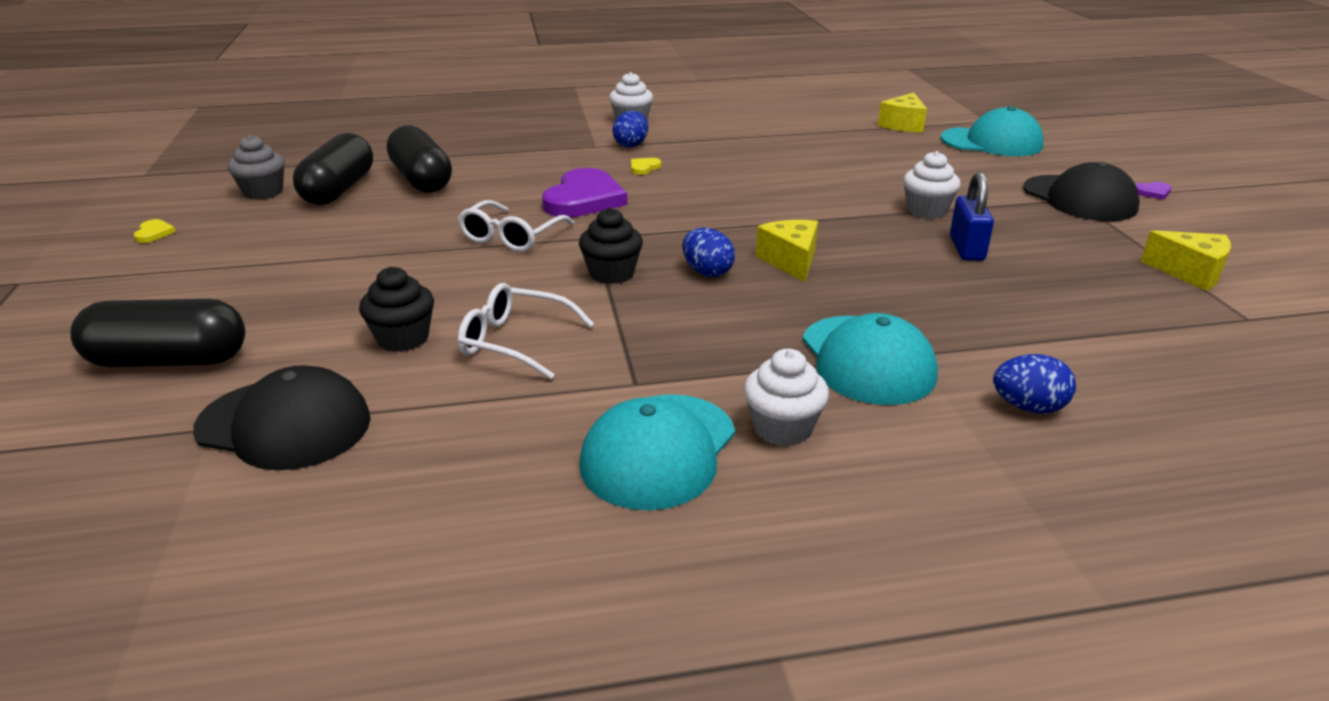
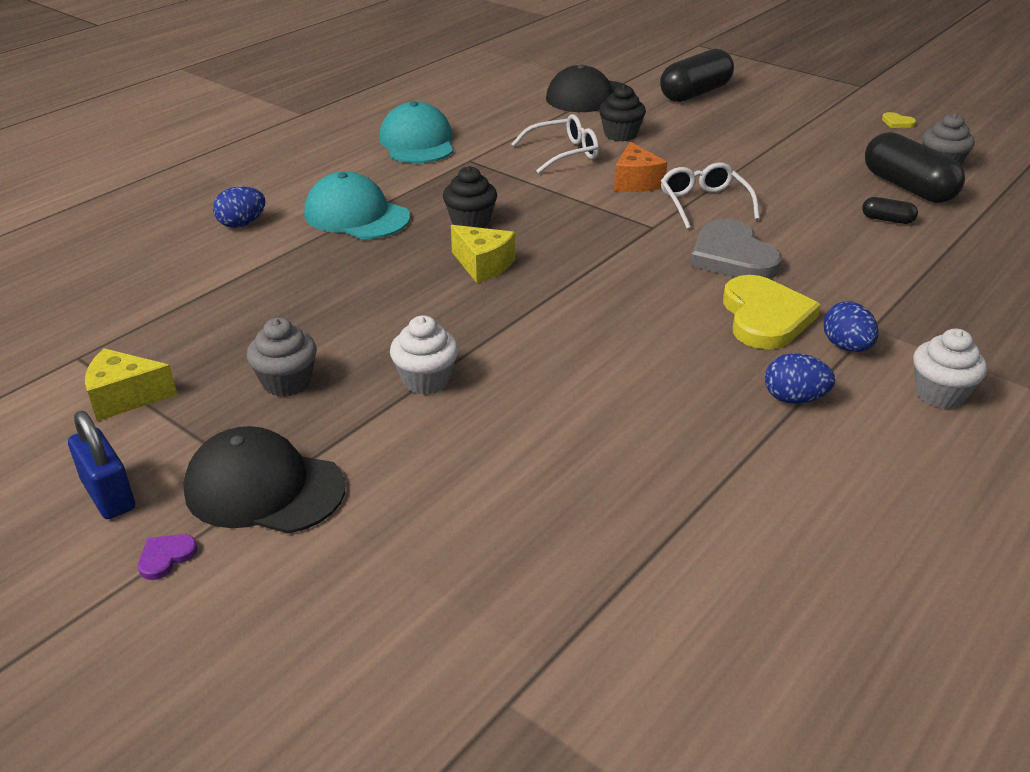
camera: 140 degrees right, 5 degrees up
(421, 179) = (887, 220): black capsule -> black capsule, size x0.46
(519, 277) = (636, 182): none -> orange cheese
(584, 199) = (732, 256): purple heart -> grey heart
(611, 273) = (587, 206): black cupcake -> black cupcake (470, 222)
(644, 168) = (765, 317): yellow heart -> yellow heart, size x2.44
(707, 272) = (529, 232): blue egg -> blue egg (794, 399)
(782, 428) = (370, 169): white cupcake -> none
(903, 125) = (625, 592): yellow cheese -> none
(966, 249) = (352, 340): blue padlock -> blue padlock (109, 495)
(991, 142) = (451, 604): turquoise cap -> none
(1039, 241) = (286, 382): none -> grey cupcake

